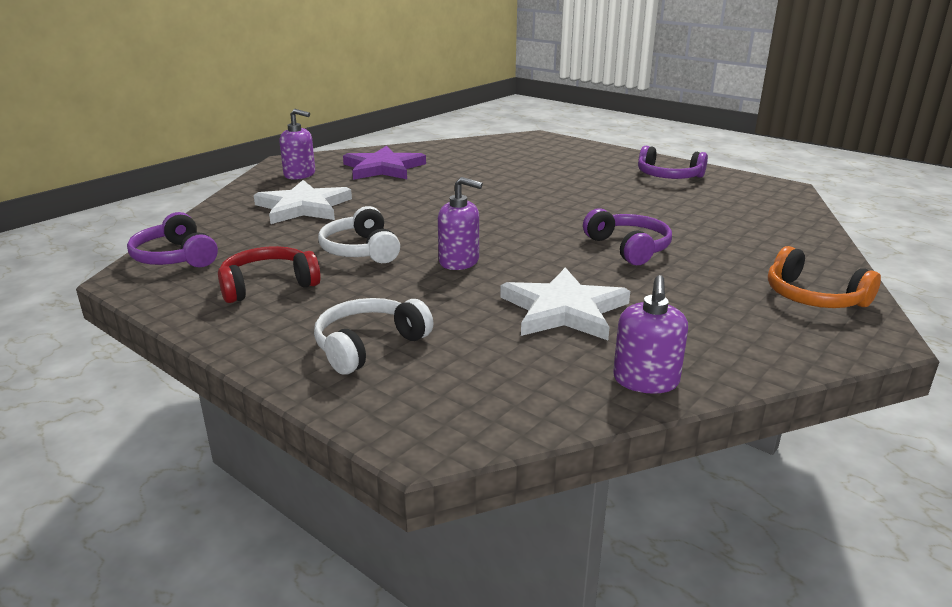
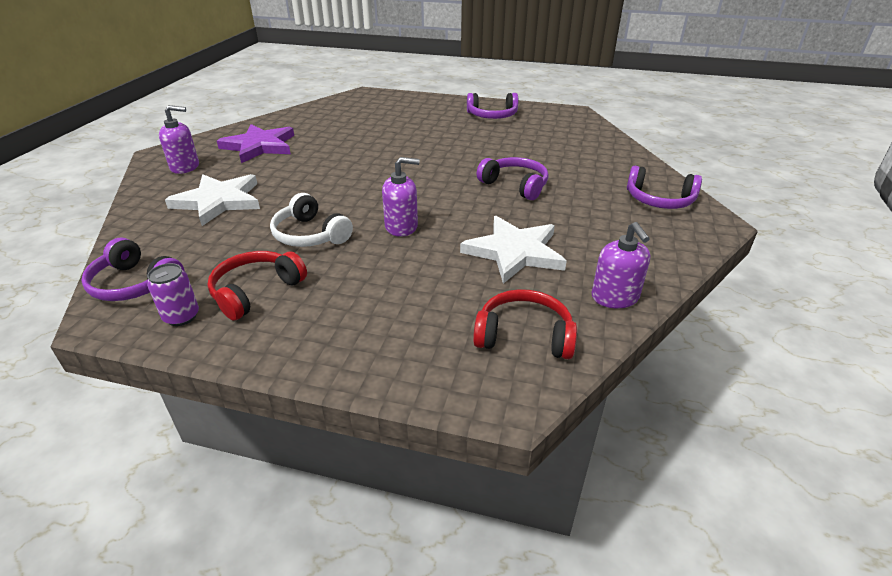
camera: 25 degrees left, 10 degrees up
(189, 290) = (181, 317): none -> purple can
(369, 346) = (396, 327): white headphones -> none
(496, 388) = (524, 336): none -> red headphones
(813, 297) = (659, 200): orange headphones -> purple headphones

